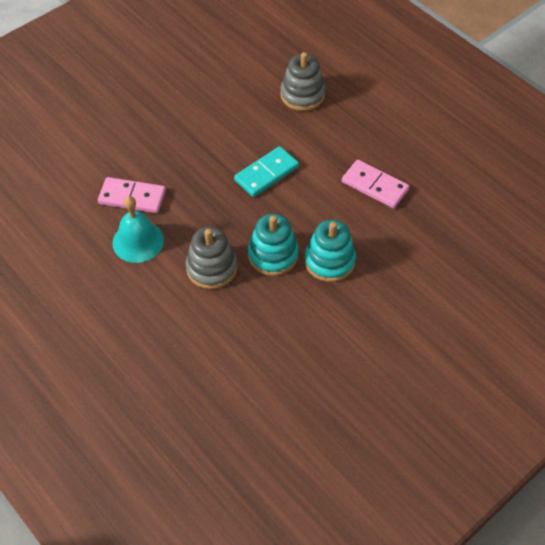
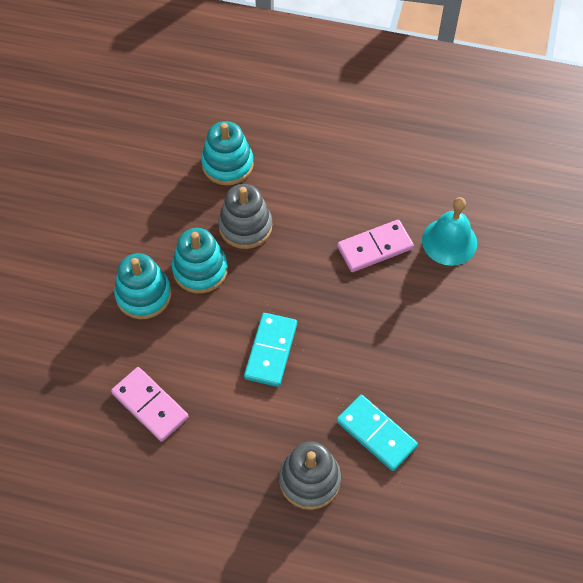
camera: 145 degrees right, 5 degrees up
(138, 241) = (330, 212): turquoise bell -> turquoise bell (449, 241)
(182, 329) = (227, 164): none -> turquoise stacking toy
(241, 95) = (376, 433): none -> turquoise domino
(375, 186) = (150, 405): pink domino -> pink domino turned 45 degrees clockwise

